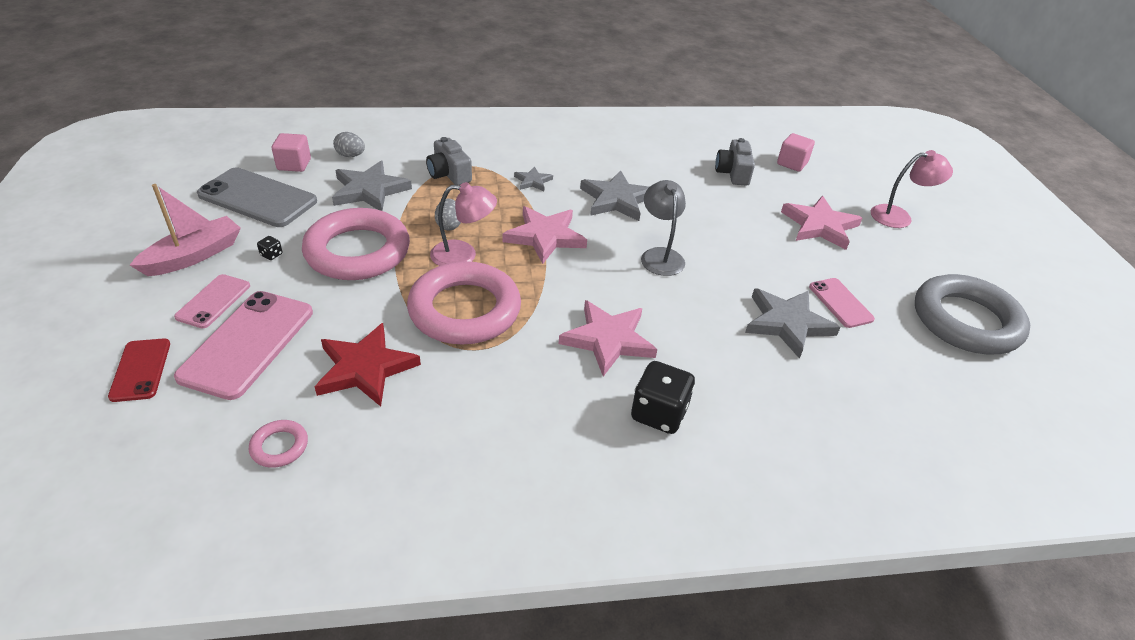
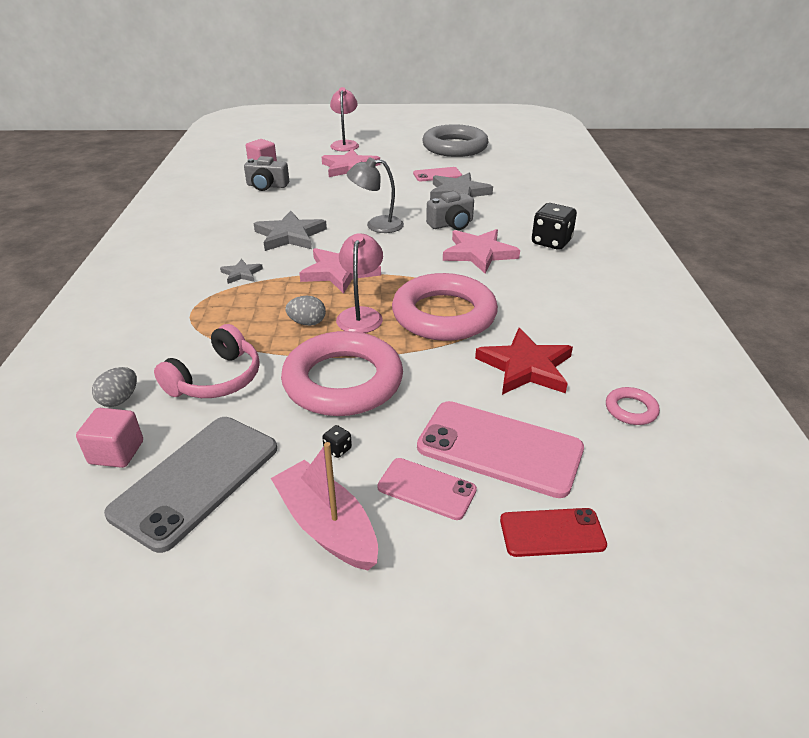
camera: 80 degrees left, 5 degrees down
(369, 190) = (216, 379): grey star -> pink headphones
(449, 174) = (204, 323): grey camera -> grey camera (451, 224)

